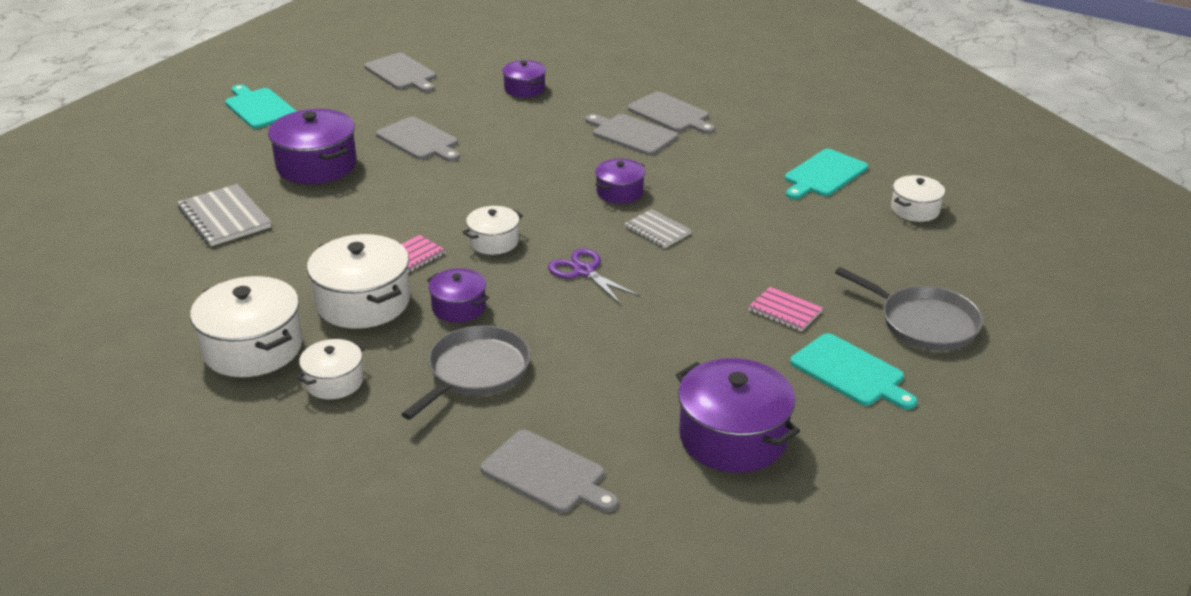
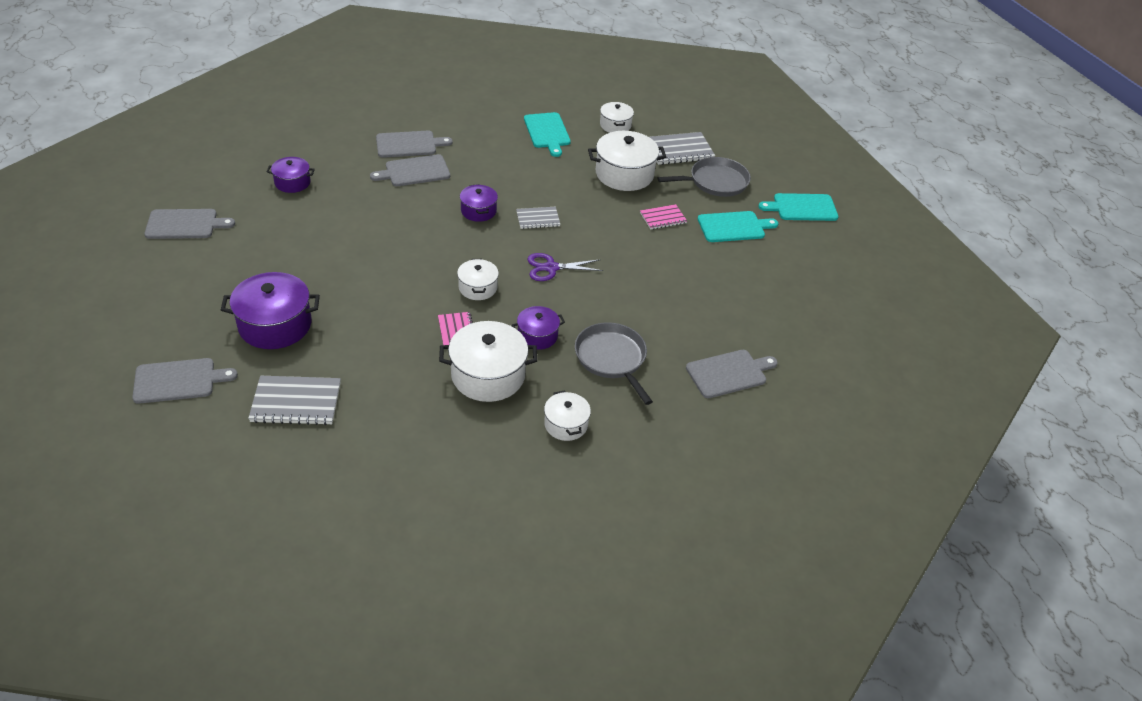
camera: 60 degrees left, 10 degrees up
(253, 348) = (490, 449): white pot -> white pot (624, 174)
(259, 107) = (135, 319): turquoise cutting board -> turquoise cutting board (802, 207)
(419, 140) = (303, 261): grey cutting board -> grey cutting board (178, 381)
(733, 437) = (752, 293): purple pot -> none
(944, 271) = (679, 150): none -> grey notebook

